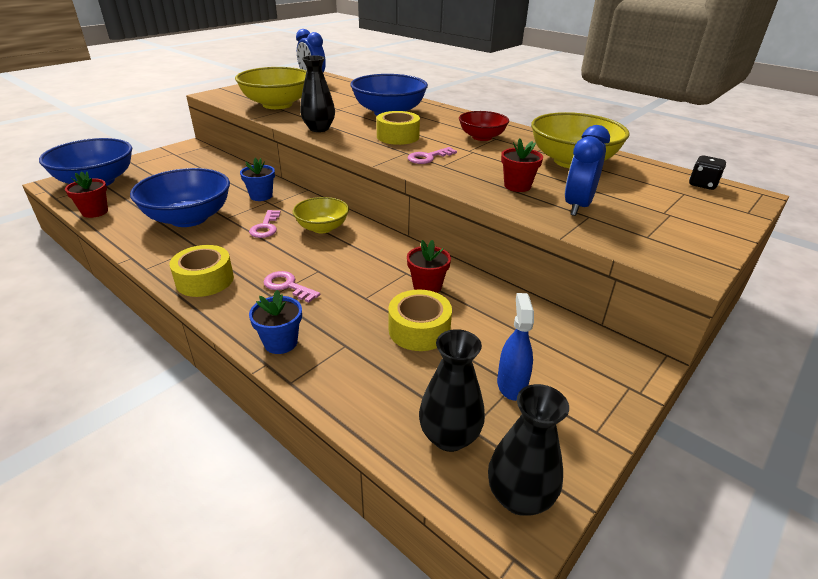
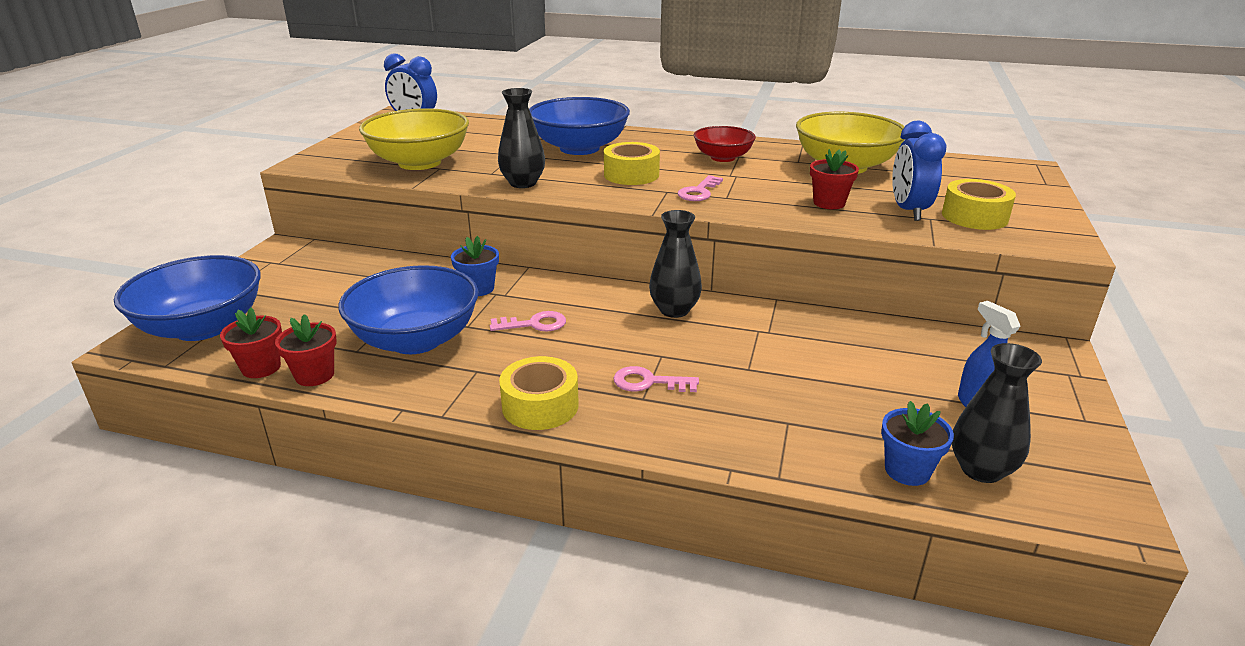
camera: 25 degrees left, 5 degrees down
(265, 227) = (534, 324): pink key -> pink key turned 75 degrees counterclockwise
(280, 342) = (718, 443): blue flower pot -> blue flower pot (907, 470)
(322, 228) = (605, 307): yellow bowl -> none
(419, 330) = (840, 383): yellow tape -> yellow tape (974, 216)
(427, 286) = (796, 338): red flower pot -> red flower pot (314, 375)
(519, 497) = (1089, 495): black vase -> black vase (674, 310)
(702, 185) = (982, 166): black dice -> none

